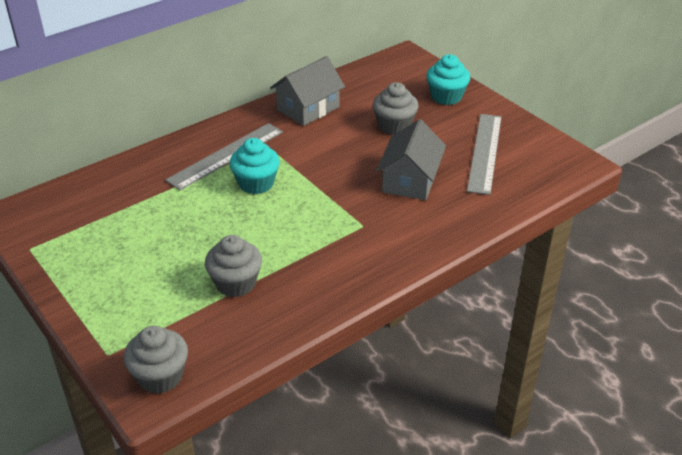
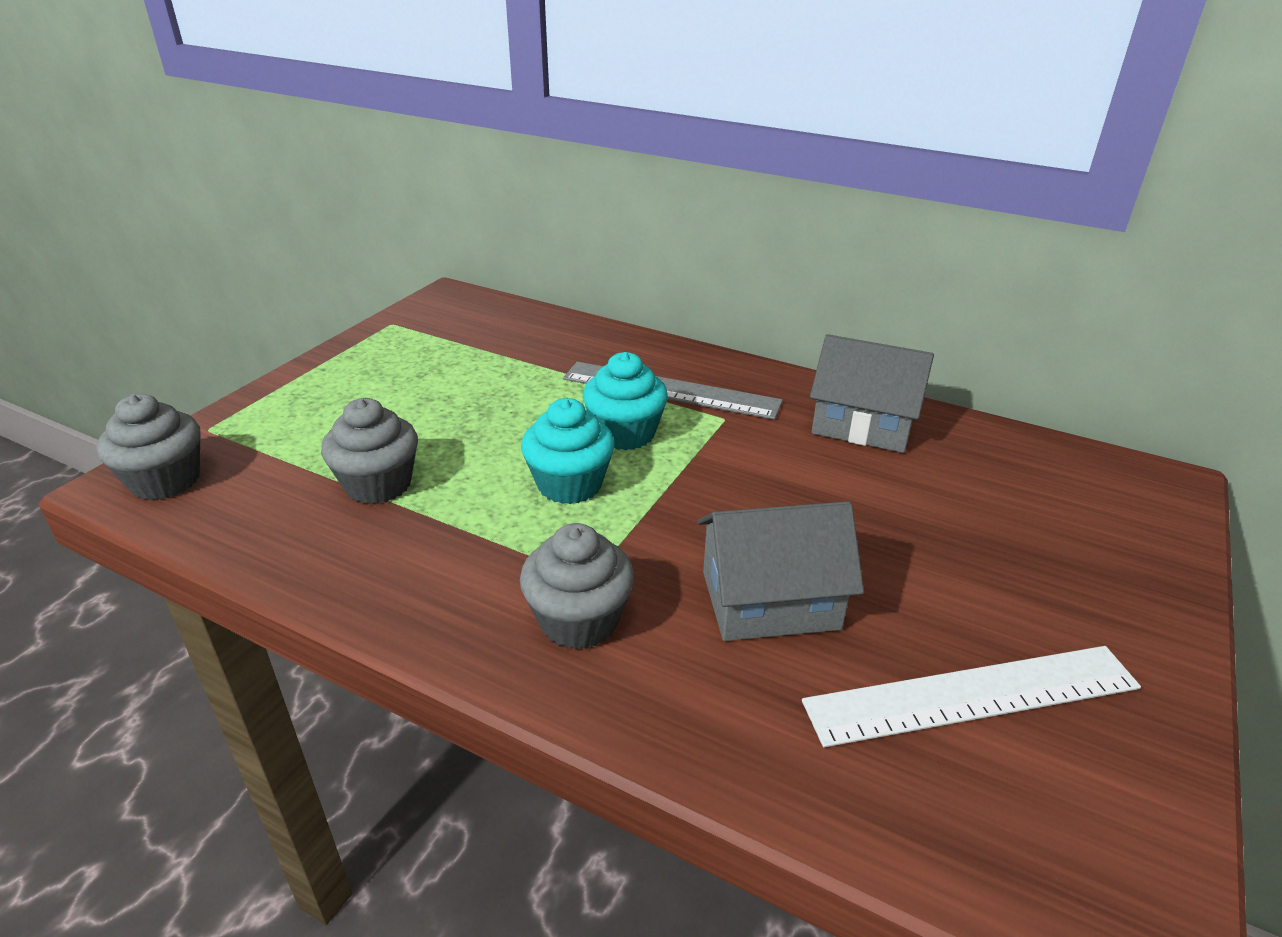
camera: 65 degrees right, 5 degrees down
(394, 126) = (921, 531): grey cupcake -> grey cupcake (579, 620)
(446, 96) = (1102, 575): turquoise cupcake -> turquoise cupcake (569, 484)
(485, 152) = (972, 695): grey ruler -> white ruler

